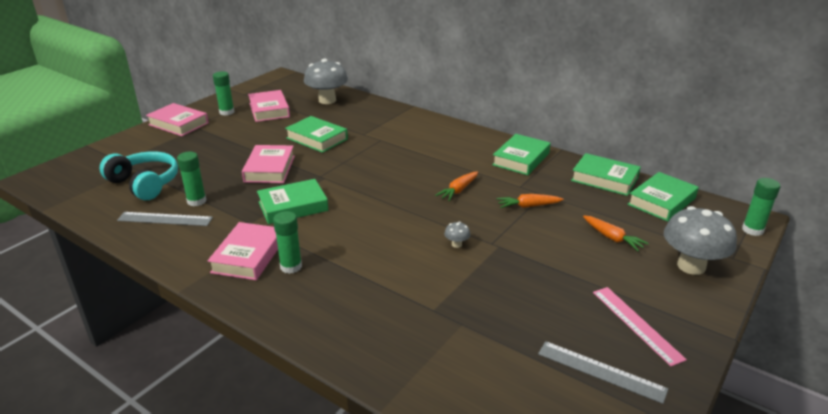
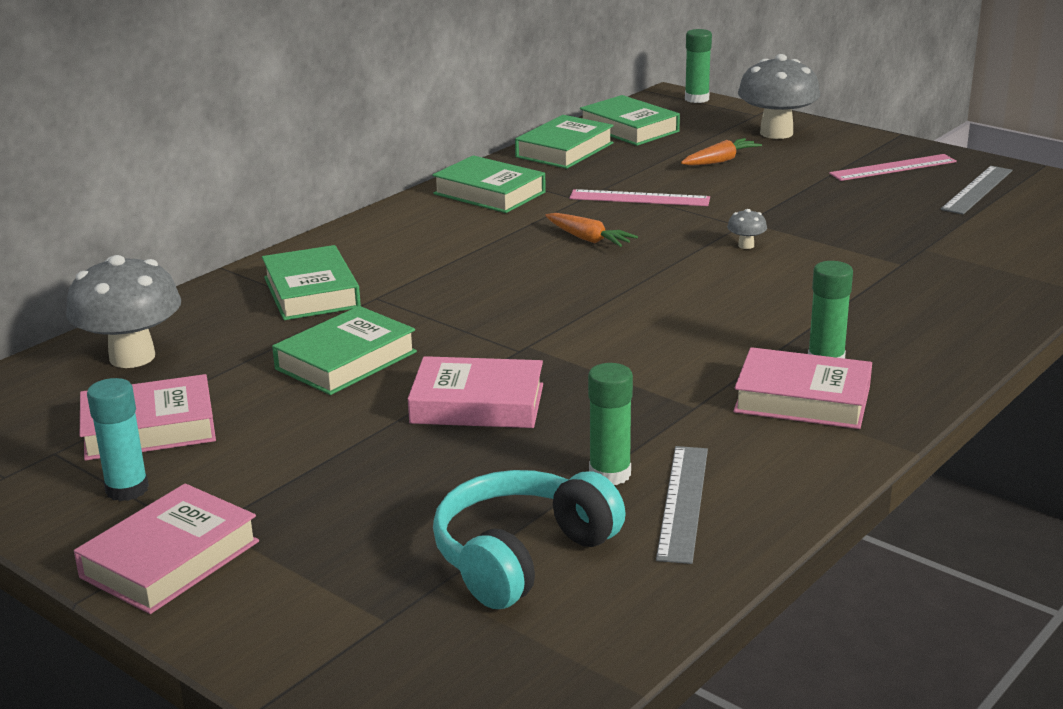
camera: 85 degrees left, 5 degrees down
(227, 112) = (127, 489): green glue stick -> turquoise glue stick
(293, 206) = (635, 370): green book -> green book (311, 292)
(528, 206) = (639, 198): orange carrot -> pink ruler

